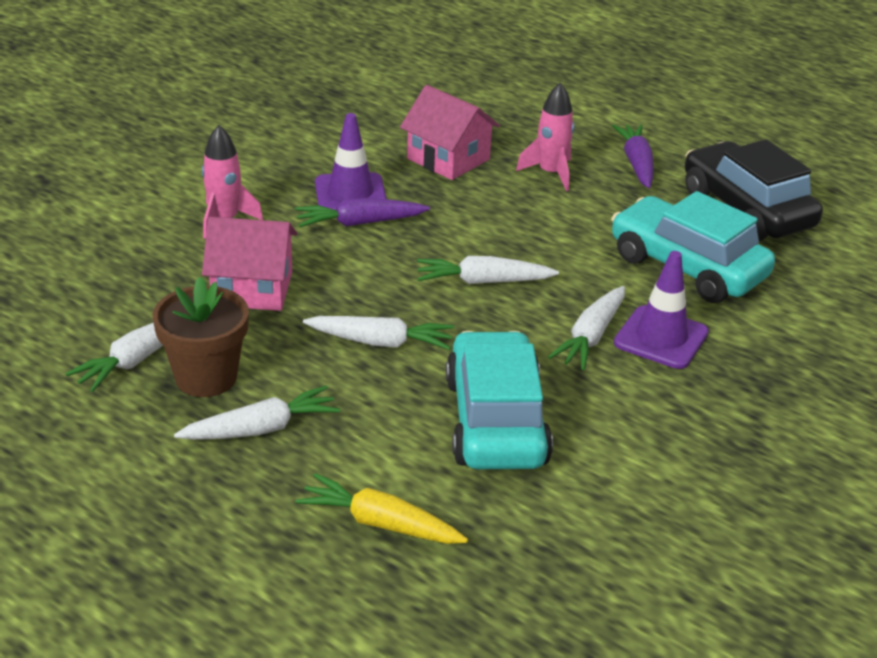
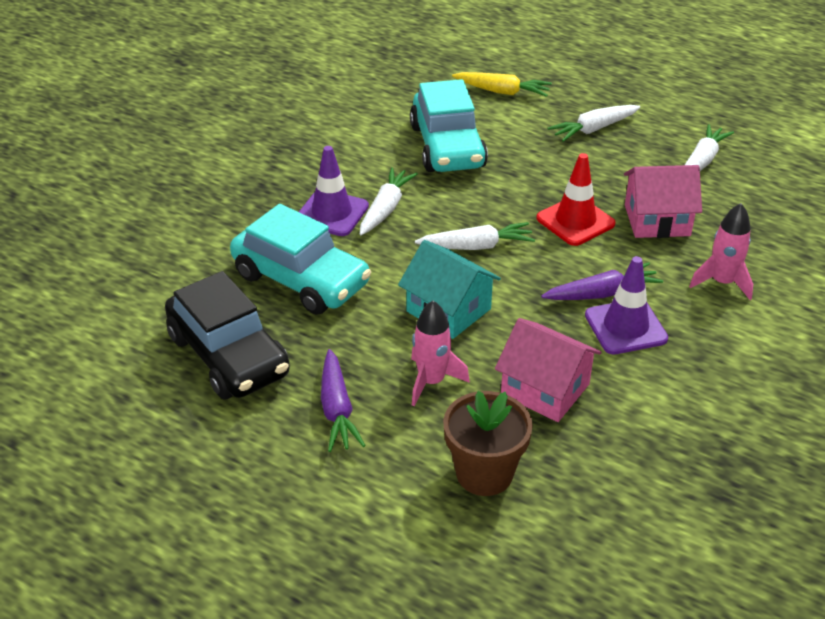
camera: 175 degrees right, 5 degrees up
(206, 377) = (647, 154): brown flower pot -> brown flower pot (484, 473)
(353, 298) = (575, 221): none -> red traffic cone
(380, 342) = (541, 189): white carrot -> none
(526, 224) = (448, 310): none -> turquoise house

